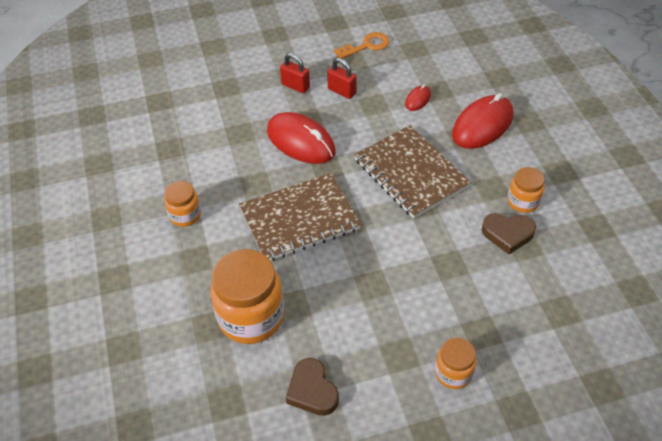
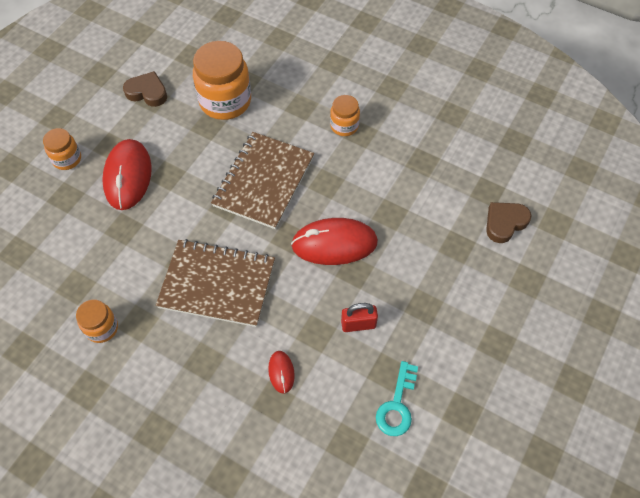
camera: 135 degrees right, 10 degrees up
(295, 86) = (403, 296): red padlock -> none
(366, 46) = (397, 405): orange key -> turquoise key
(482, 125) = (196, 389): red mouse -> red mouse (128, 176)
(507, 234) = (95, 287): brown heart -> brown heart (505, 223)

